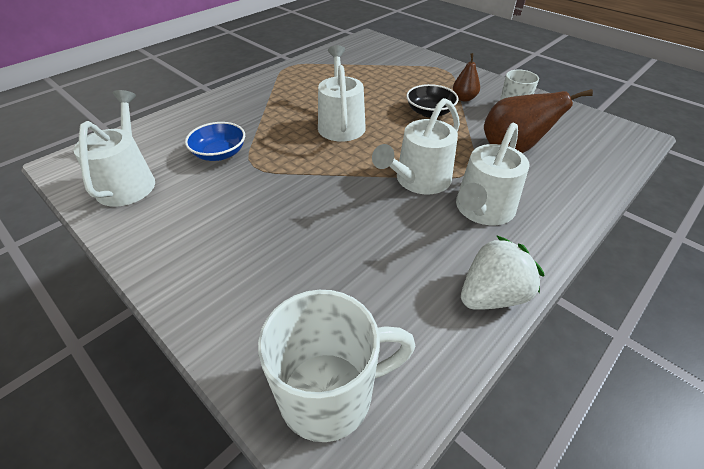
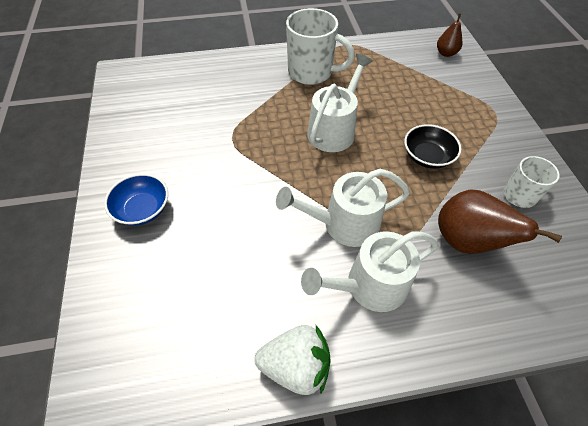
camera: 35 degrees right, 10 degrees up
(128, 182) = (143, 108): white watering can -> none
(219, 153) = (218, 113): blue bowl -> blue bowl (142, 209)
(329, 394) = (121, 354): white mug -> white mug (311, 72)
(464, 98) = (479, 157): brown pear -> brown pear (446, 53)

